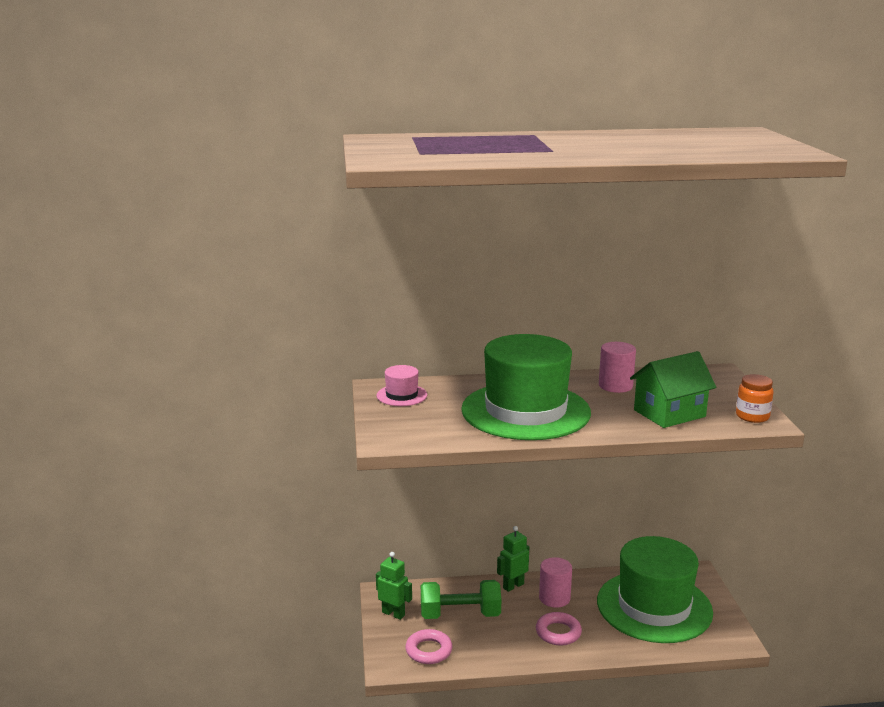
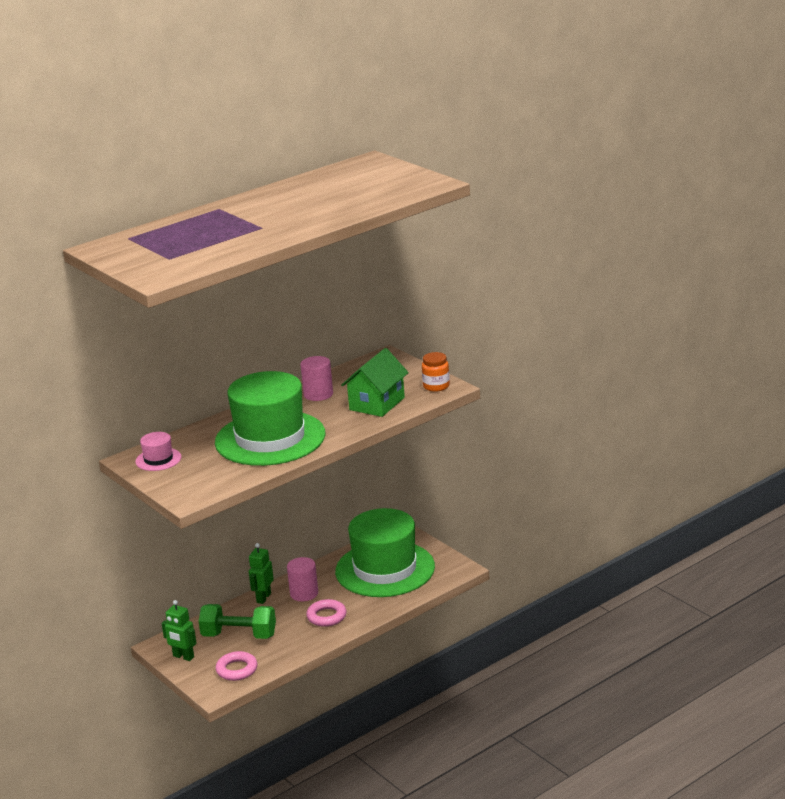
camera: 30 degrees left, 5 degrees up
(393, 613) = (183, 657): green robot -> green robot turned 150 degrees counterclockwise
(460, 615) = (239, 635): green dumbbell -> green dumbbell turned 45 degrees clockwise

